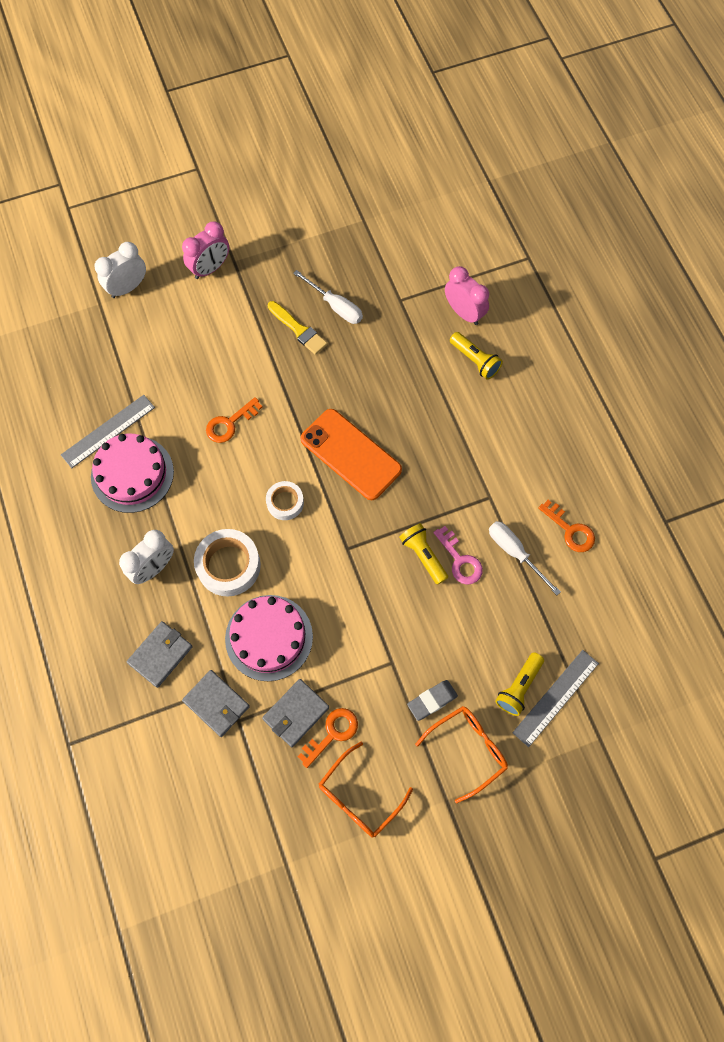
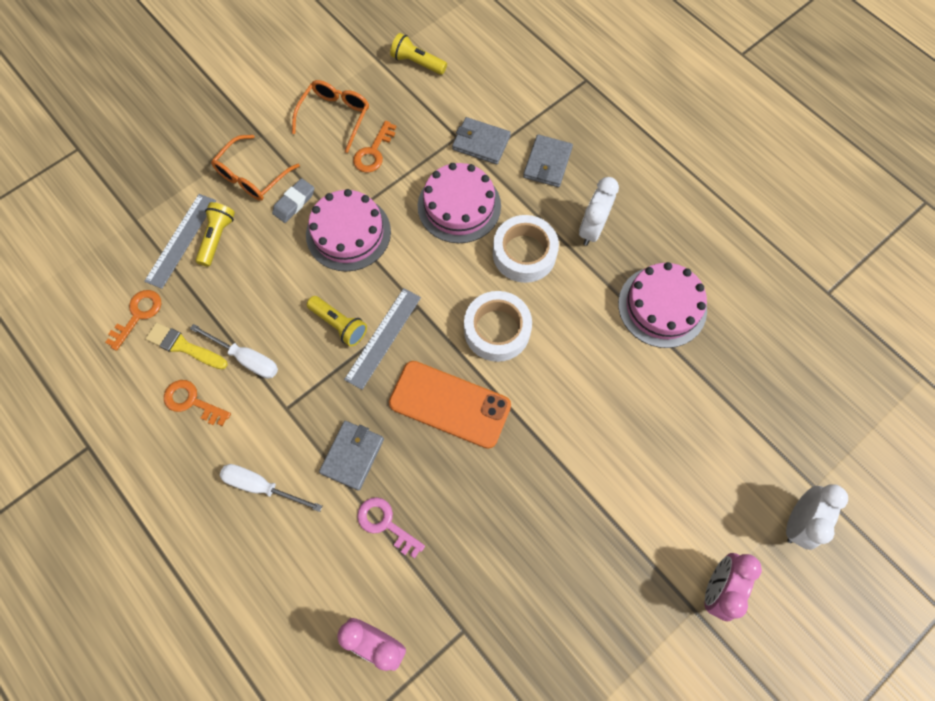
camera: 160 degrees right, 0 degrees up
(108, 431) = (712, 341): grey ruler -> grey ruler (383, 337)
(230, 423) = (592, 393): orange key -> orange key (138, 315)
(285, 502) = (497, 330): white tape -> white tape, size x1.67
(296, 713) = (410, 157): grey wallet -> grey wallet (352, 455)
(298, 330) = (570, 539): yellow brush -> yellow brush (184, 346)
(335, 306) = (540, 590): white screwdriver -> white screwdriver (261, 486)
(387, 646) = (348, 233): none -> pink cake
(460, 560) = (301, 332): pink key -> pink key (385, 524)
(475, 360) = (345, 575): yellow flashlight -> yellow flashlight (417, 63)

